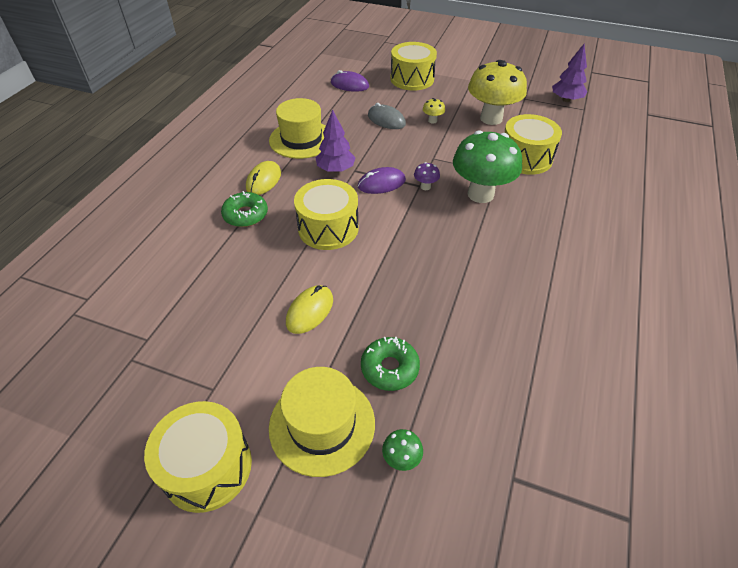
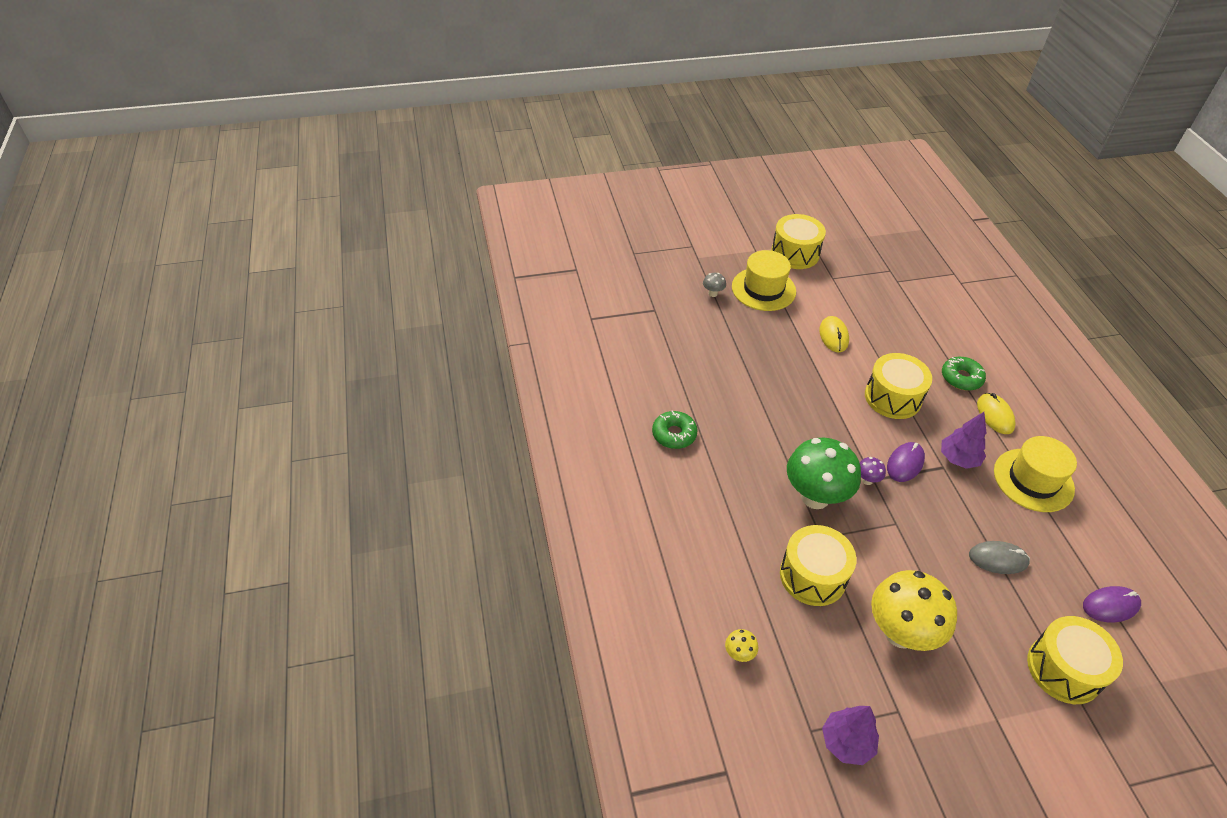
camera: 145 degrees right, 0 degrees up
(389, 368) = (756, 328): green donut -> green donut (674, 434)
(401, 459) = (713, 293): green mushroom -> grey mushroom
(432, 121) = (954, 587): yellow mushroom -> yellow mushroom (739, 654)

